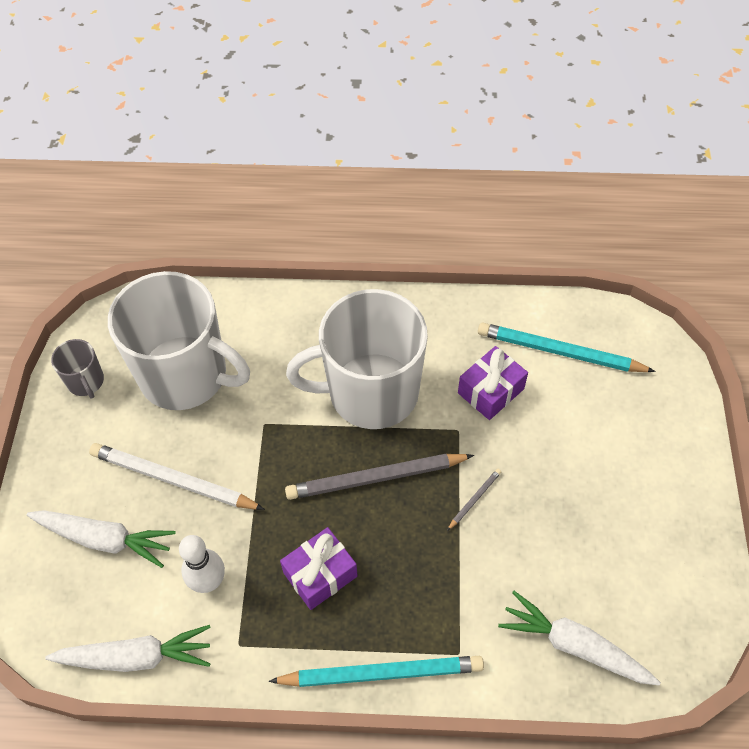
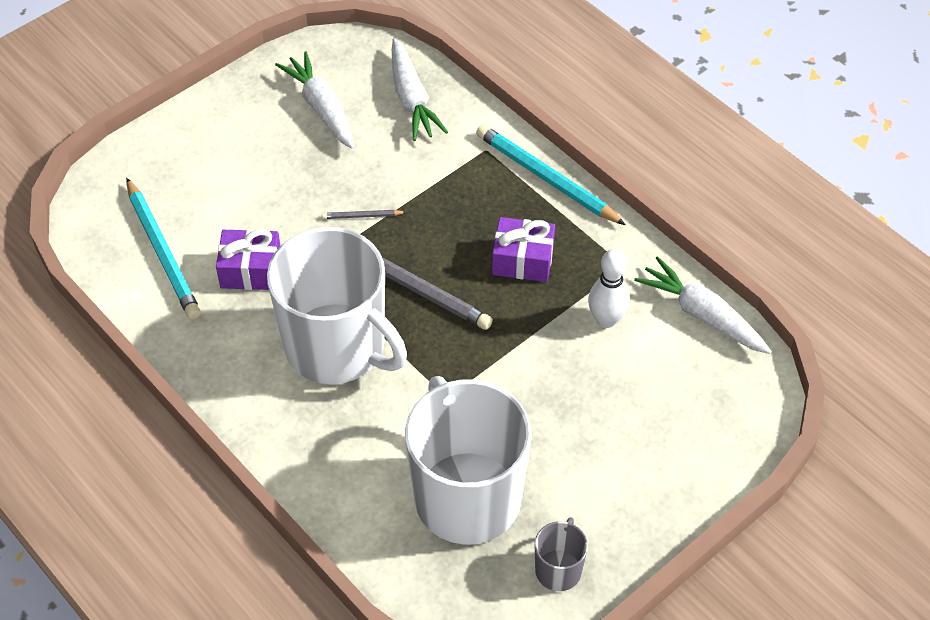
camera: 135 degrees left, 5 degrees down
(105, 539) = (658, 413): white carrot -> white carrot (321, 108)
(173, 480) = (563, 414): white pencil -> none

